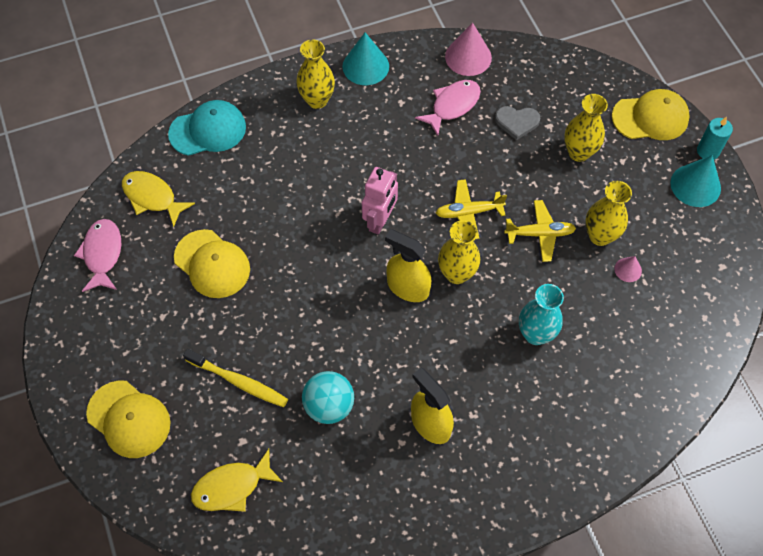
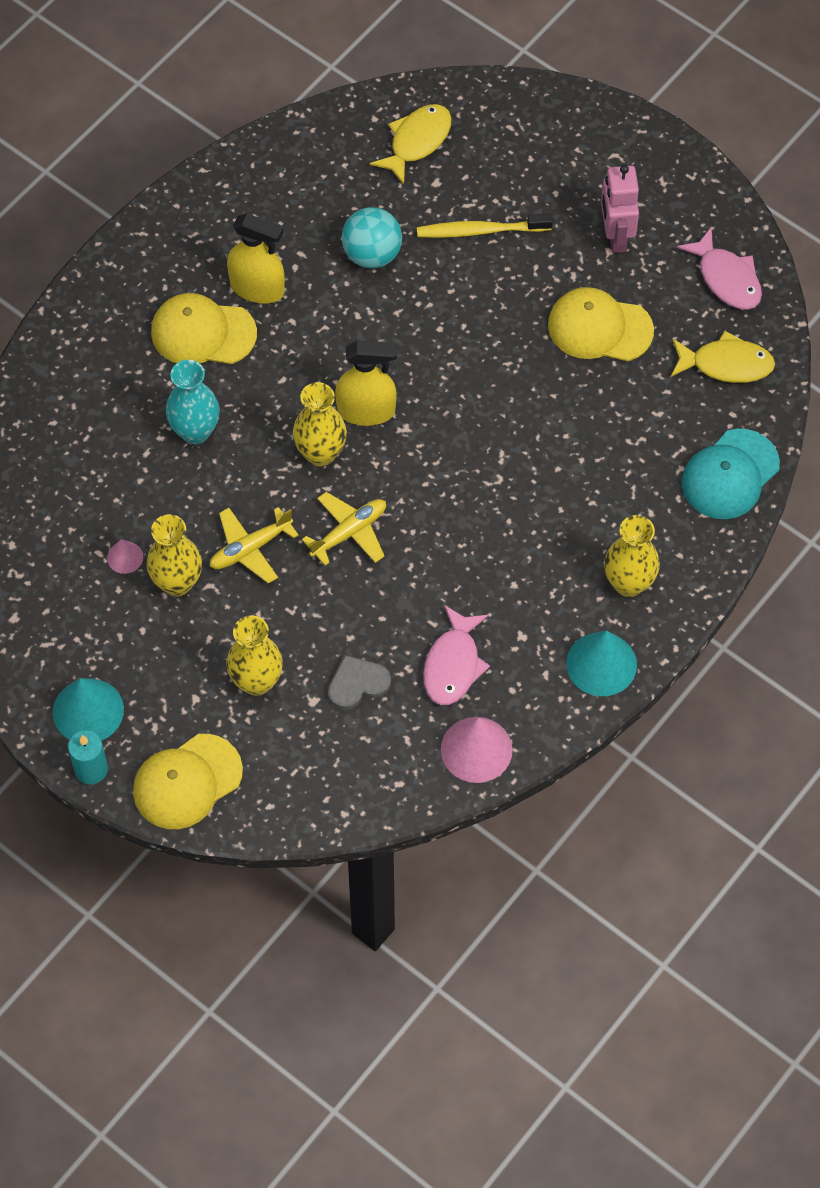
camera: 150 degrees right, 0 degrees up
(129, 419) = (562, 146): yellow cap -> yellow cap (203, 333)
(380, 221) = (446, 470): pink robot -> pink robot (615, 236)

